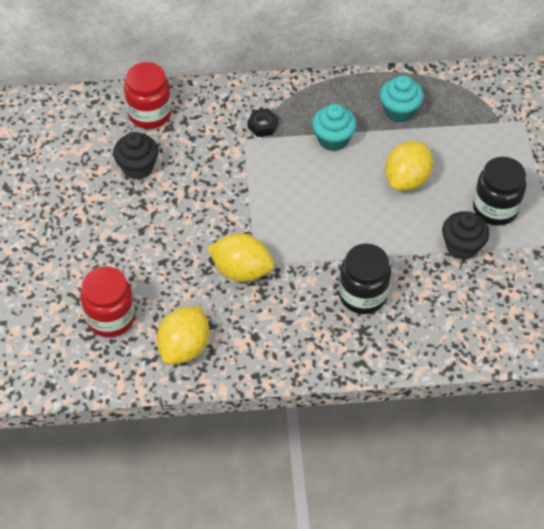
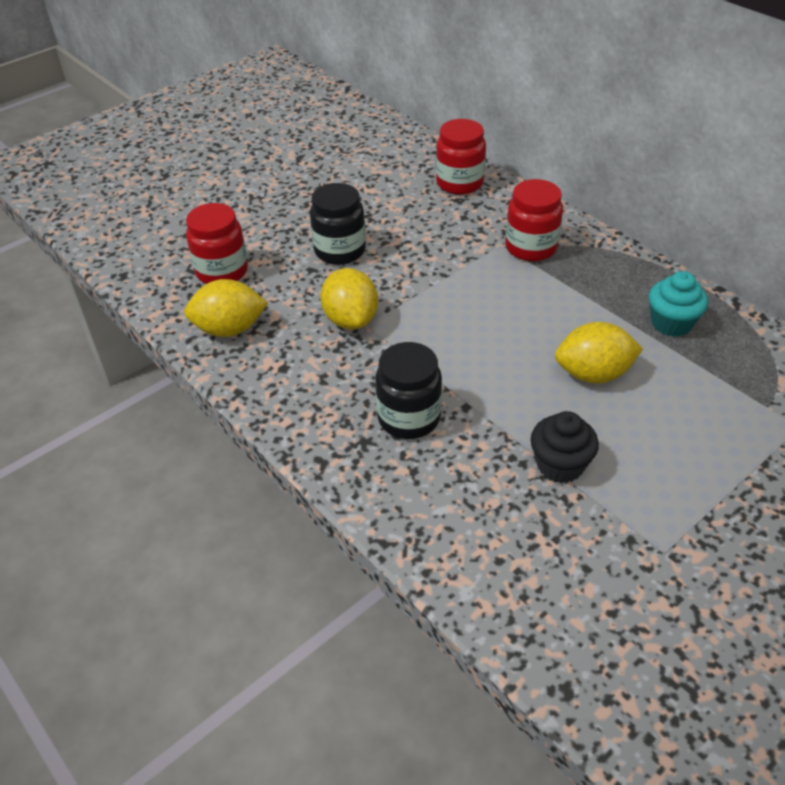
camera: 55 degrees right, 10 degrees down
(138, 167) = (395, 206): black cupcake -> none
(262, 125) = (531, 247): black nut -> red jar
(333, 139) = (574, 298): turquoise cupcake -> none
(495, 208) = (646, 467): black jar -> black jar (340, 251)

